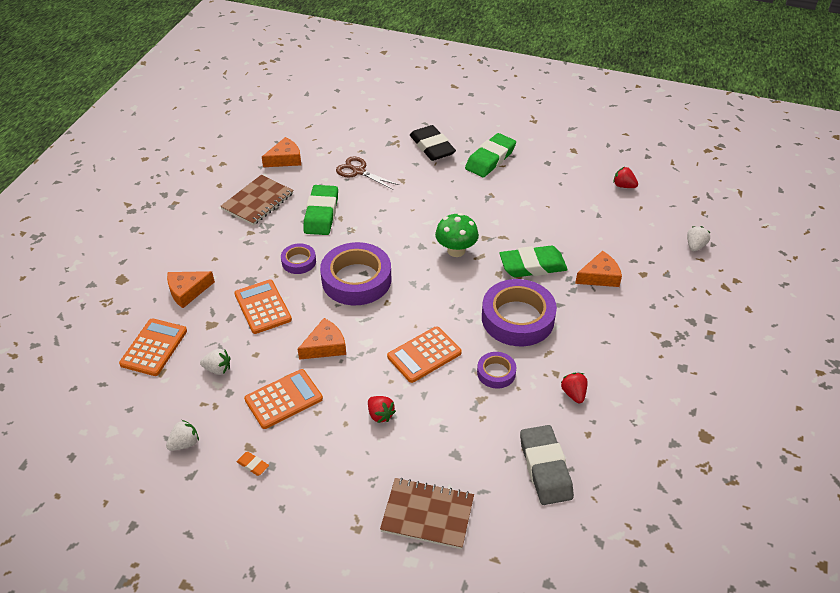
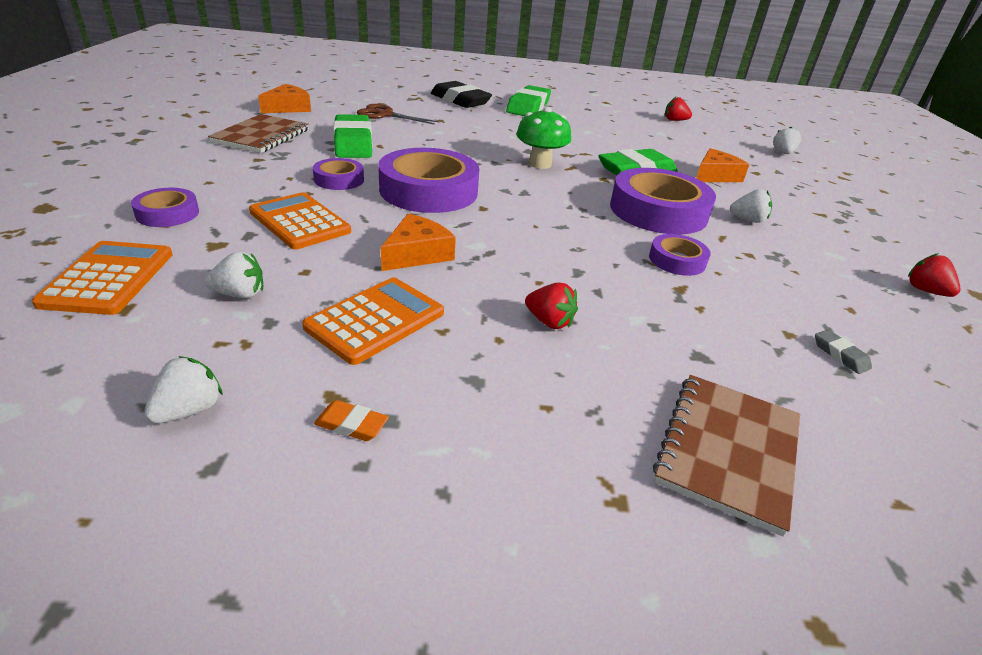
camera: 20 degrees left, 10 degrees down
(187, 291) = (167, 213): orange cheese -> purple tape
(424, 355) = (568, 251): orange calculator -> none
(427, 514) = (728, 450): brown notebook -> brown notebook turned 60 degrees counterclockwise
(545, 468) = (840, 355): grey eraser -> grey eraser, size x0.42
(573, 394) = (791, 271): red strawberry -> red strawberry (925, 291)
(584, 335) = (748, 220): none -> white strawberry

